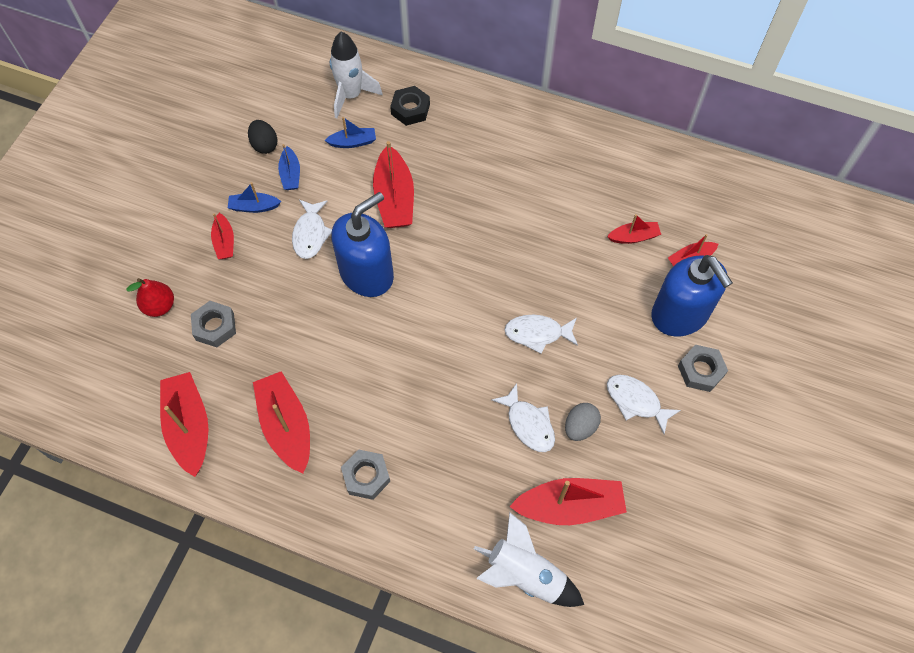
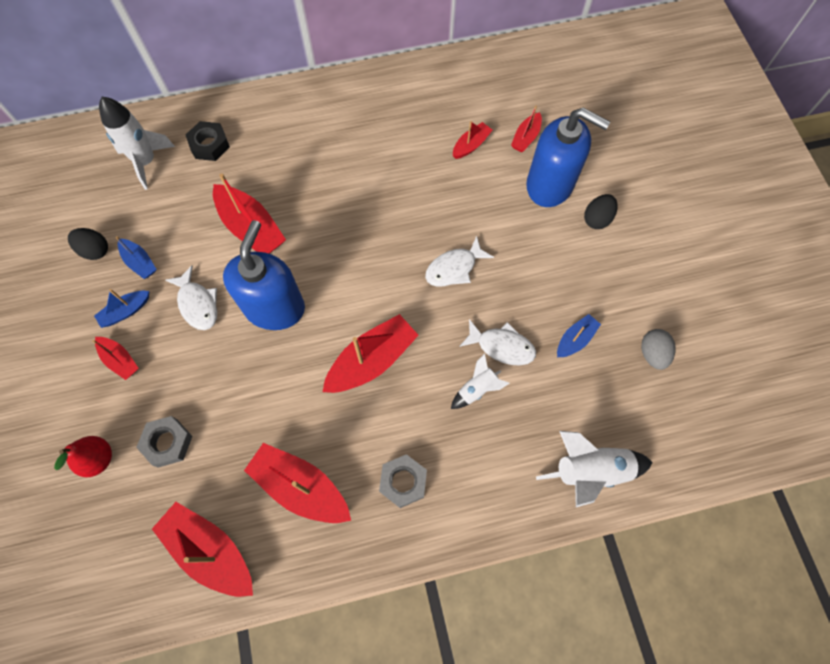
camera: 35 degrees left, 5 degrees up
(353, 142) = (178, 201): blue boat -> blue boat (575, 339)
(480, 444) = (477, 389): none -> white rocket
(569, 506) = (582, 391): red boat -> red boat (372, 360)
(580, 427) = (542, 322): grey egg -> grey egg (652, 353)
(636, 401) = (568, 274): white fish -> none
(700, 371) = (597, 219): grey nut -> black egg

